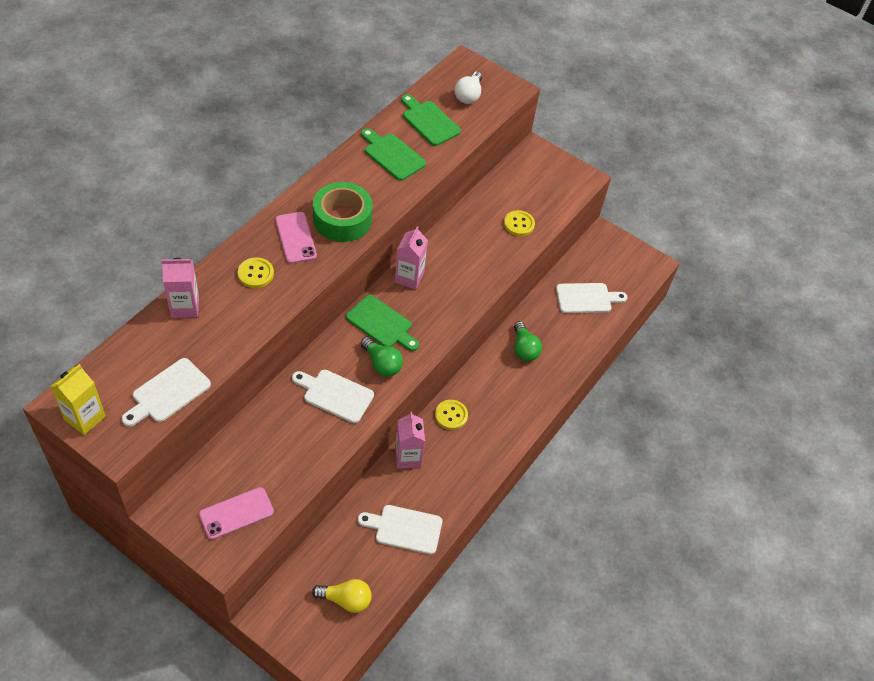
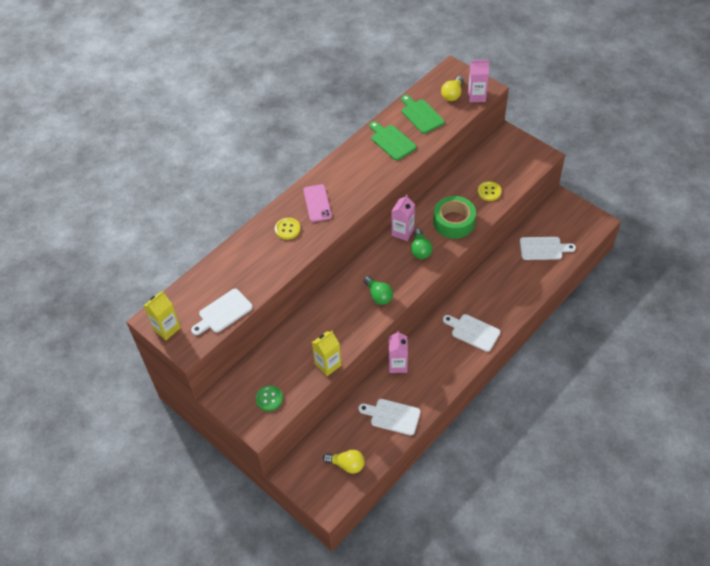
camera: 15 degrees right, 0 degrees up
(185, 307) = (237, 252): pink carton -> pink carton (476, 96)
(236, 513) = (269, 399): pink phone -> green button
(317, 462) = (328, 364): none -> yellow carton
(335, 395) = (343, 317): white cutting board -> white cutting board (473, 332)
(342, 219) = (352, 189): green tape -> green tape (454, 222)
(381, 324) = (380, 266): green cutting board -> none
(451, 415) = (432, 335): yellow button -> none
(468, 95) = (452, 94): white light bulb -> yellow light bulb
(524, 349) = (491, 286): green light bulb -> green light bulb (420, 250)

